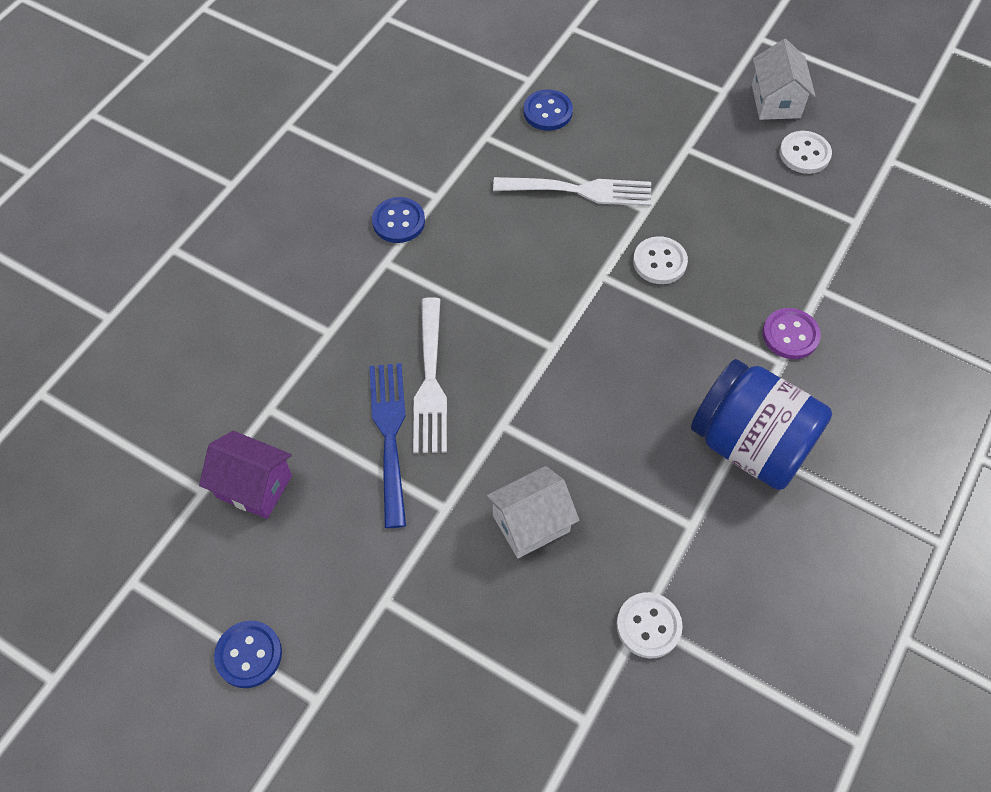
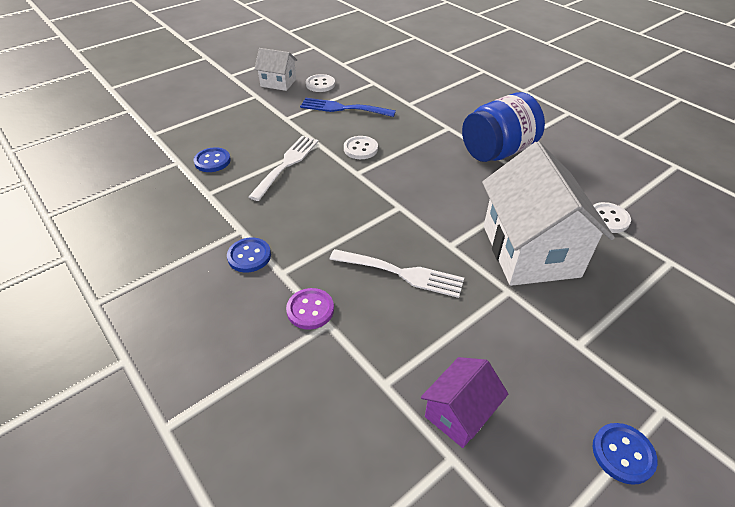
camera: 70 degrees left, 15 degrees down
(389, 435) = (438, 307): blue fork -> blue fork (343, 108)
(531, 523) = (530, 250): white house -> white house, size x2.01
(790, 335) = (433, 120): purple button -> purple button (310, 310)

